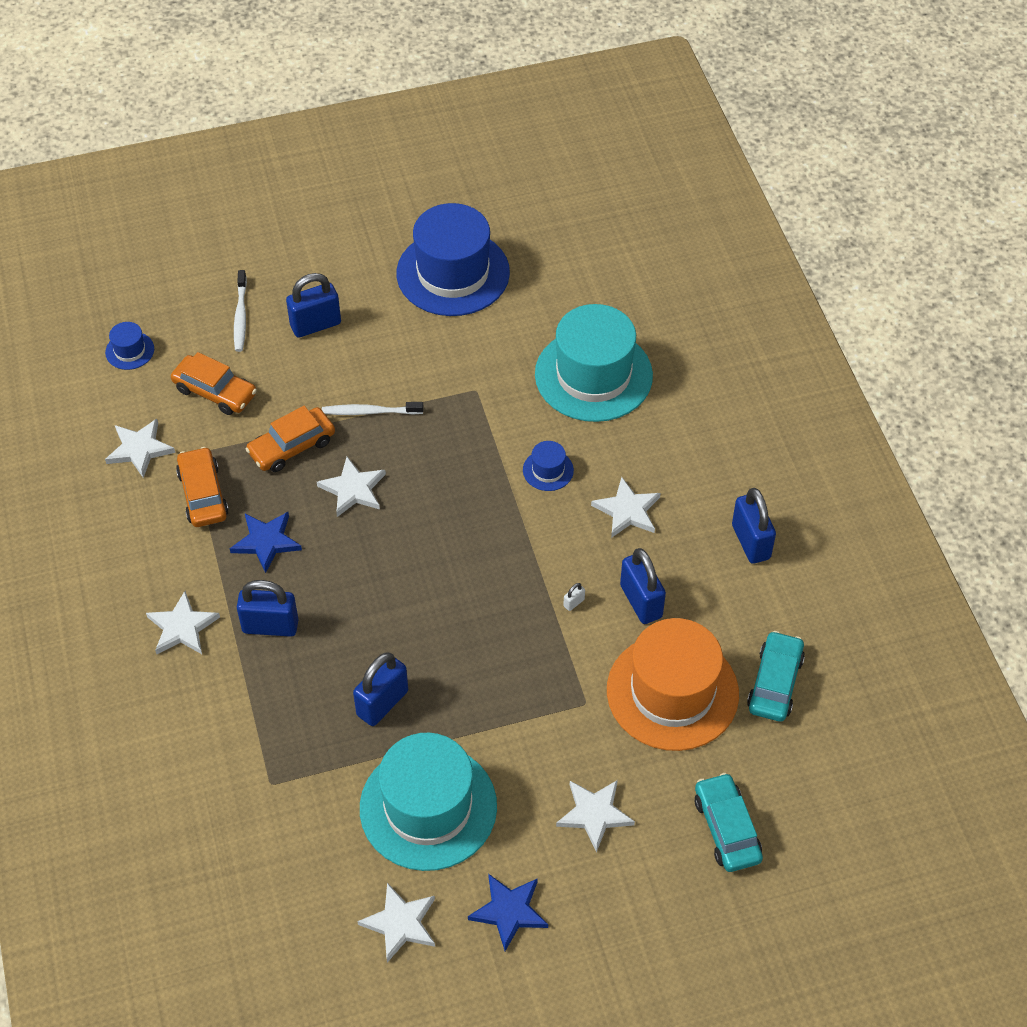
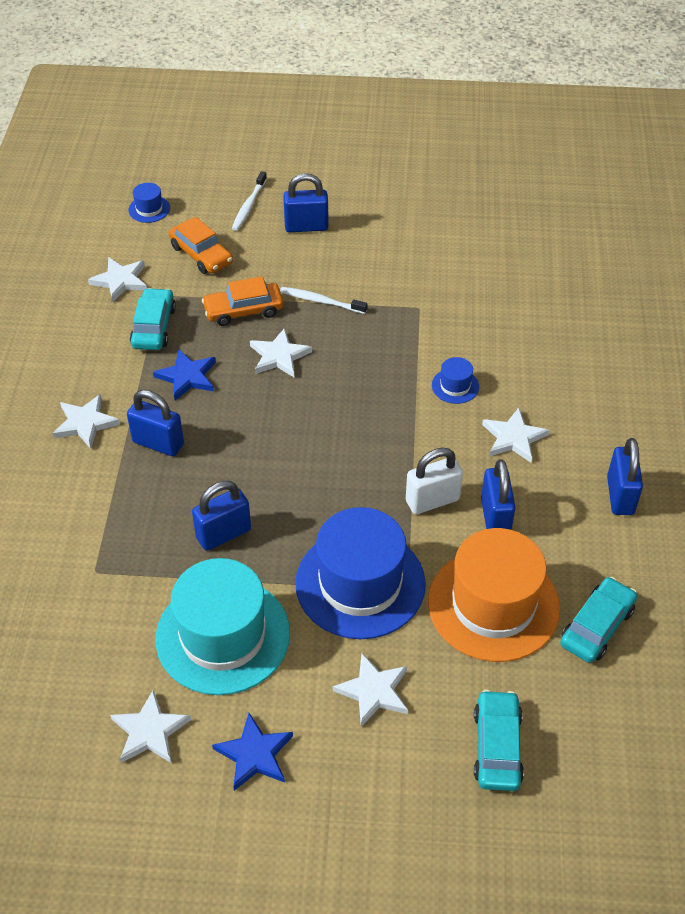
camera: 20 degrees right, 5 degrees down
(203, 494) = (154, 327): orange car -> turquoise car
(453, 273) = (438, 216): blue hat -> blue hat (360, 583)
(574, 603) = (432, 500): white padlock -> white padlock, size x2.47
(593, 375) = (527, 322): turquoise hat -> none

